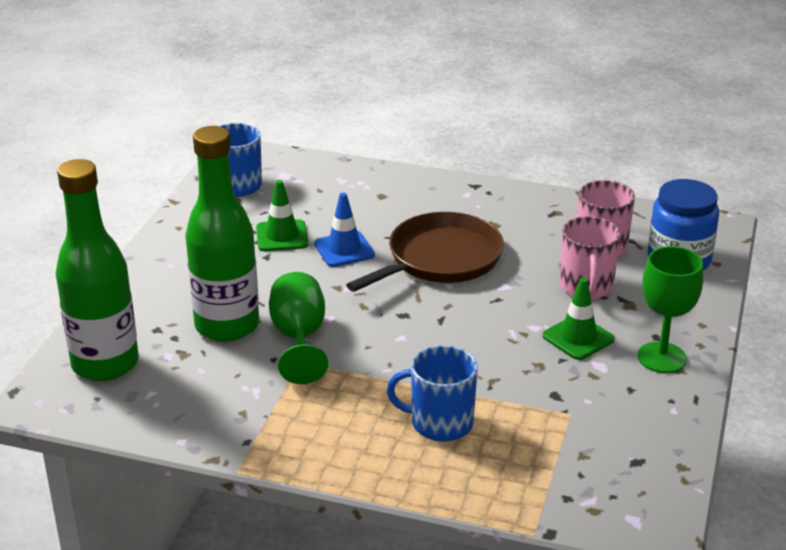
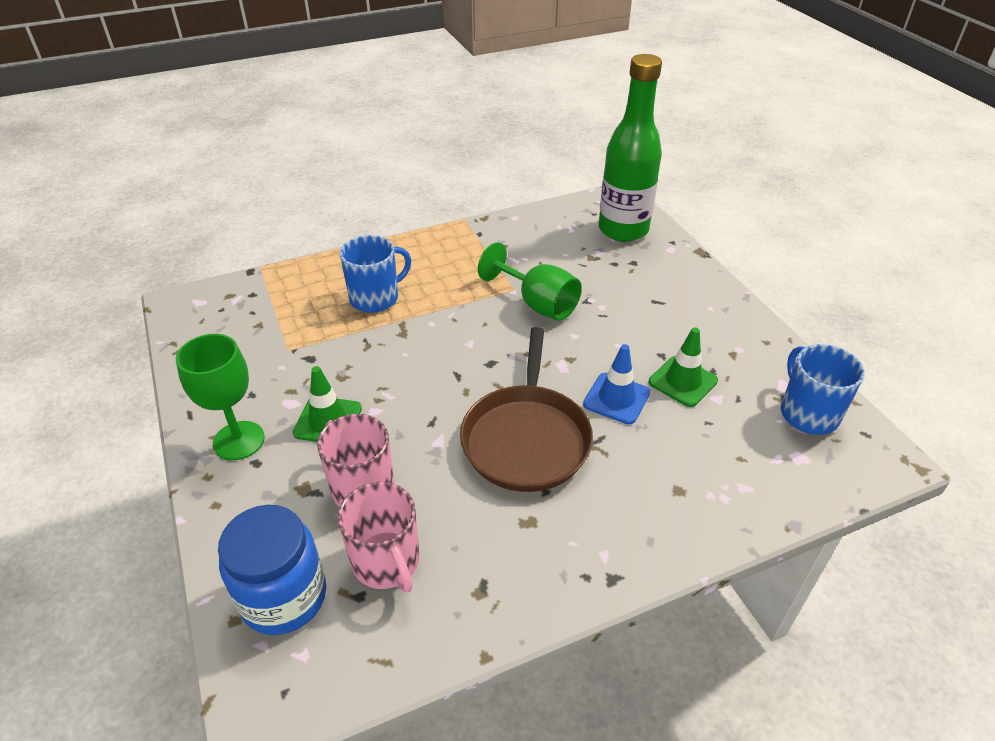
camera: 140 degrees right, 10 degrees up
(227, 326) = (596, 287): green bottle -> none

